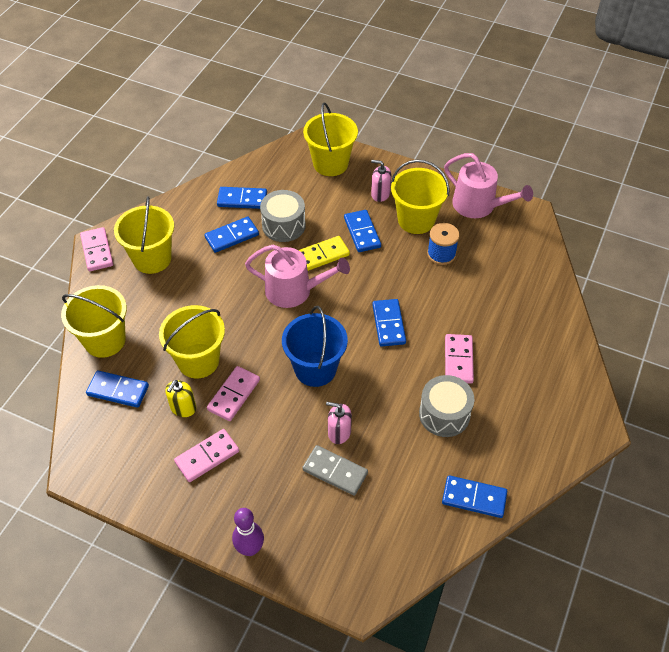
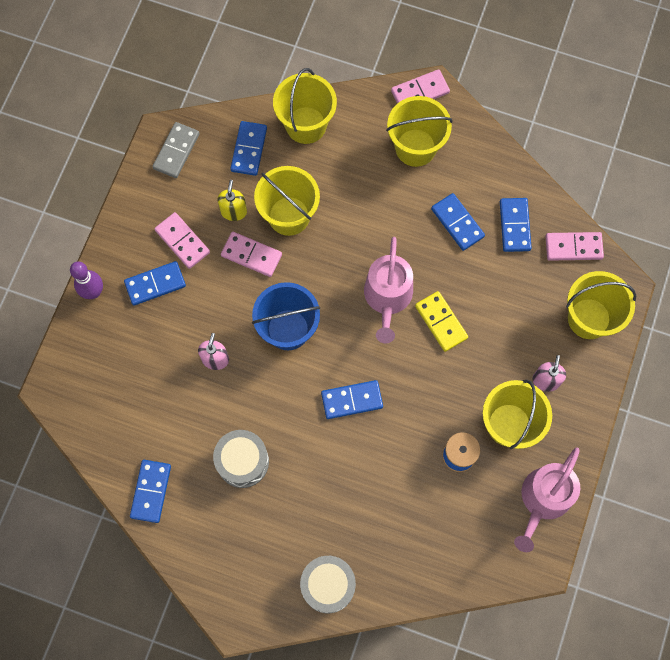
camera: 85 degrees right, 20 degrees up
(183, 408) = (233, 211): yellow soap dispenser -> yellow soap dispenser turned 75 degrees clockwise
(283, 225) = (481, 276): grey drum -> grey drum (328, 585)
(335, 471) = (172, 358): grey domino -> grey domino (176, 151)
(362, 232) = (481, 363): blue domino -> blue domino (155, 284)
(458, 360) = (311, 475): pink domino -> pink domino (573, 247)

